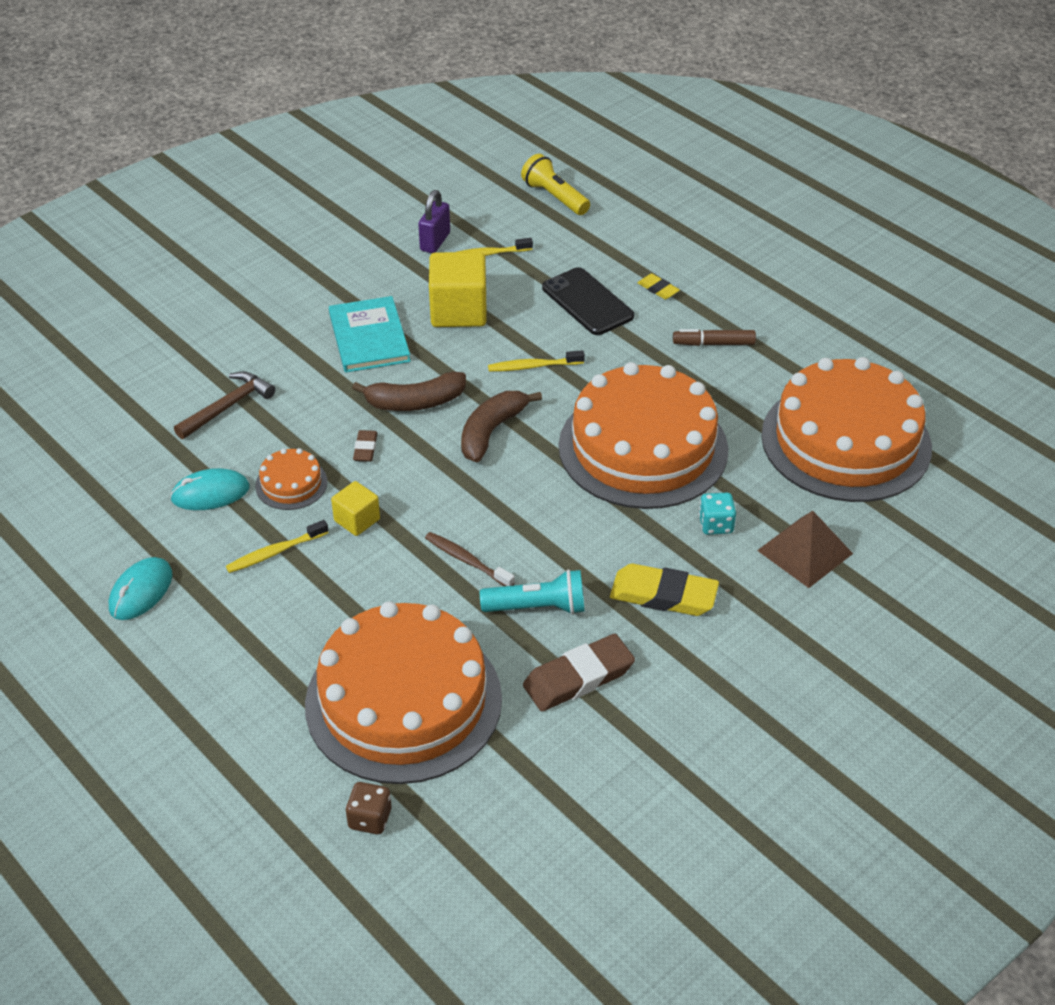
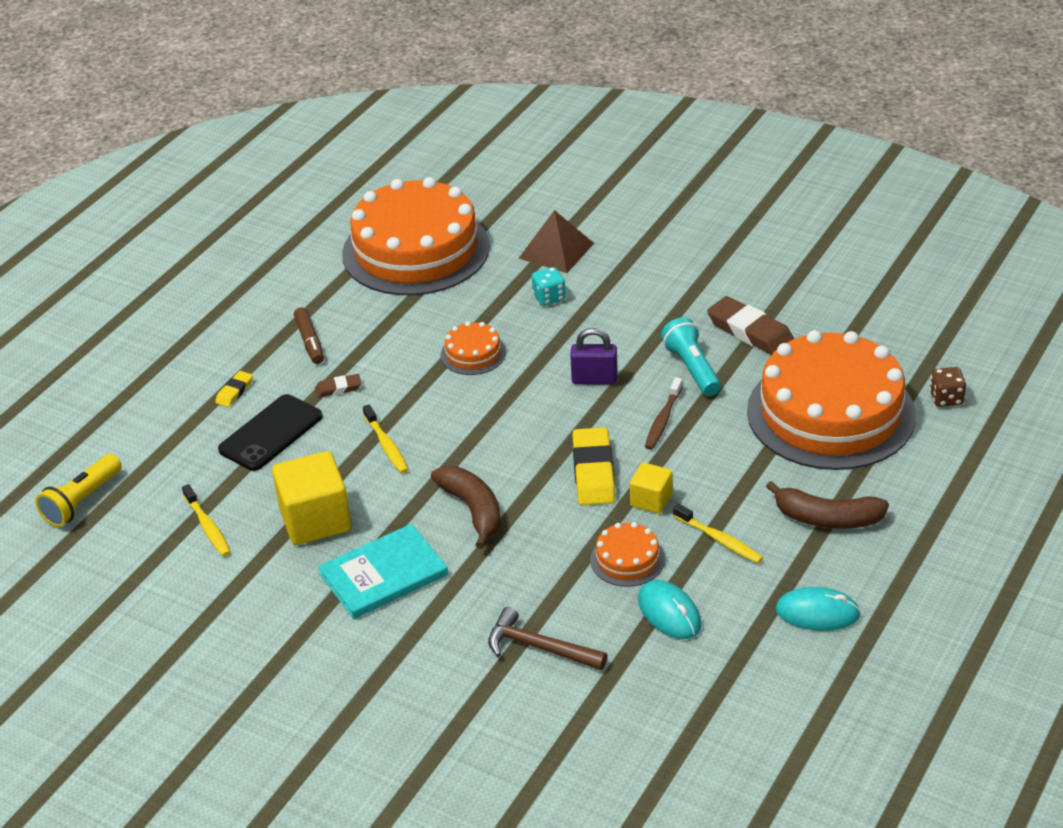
camera: 105 degrees left, 5 degrees down
(365, 448) = (554, 524): brown eraser -> brown eraser (338, 388)
(435, 242) = (193, 574): purple padlock -> purple padlock (594, 379)
(491, 431) = (493, 448): brown banana -> brown banana (827, 518)
(643, 447) = (473, 354): orange cake -> orange cake, size x0.41
(663, 595) = (641, 308): yellow eraser -> yellow eraser (593, 472)

